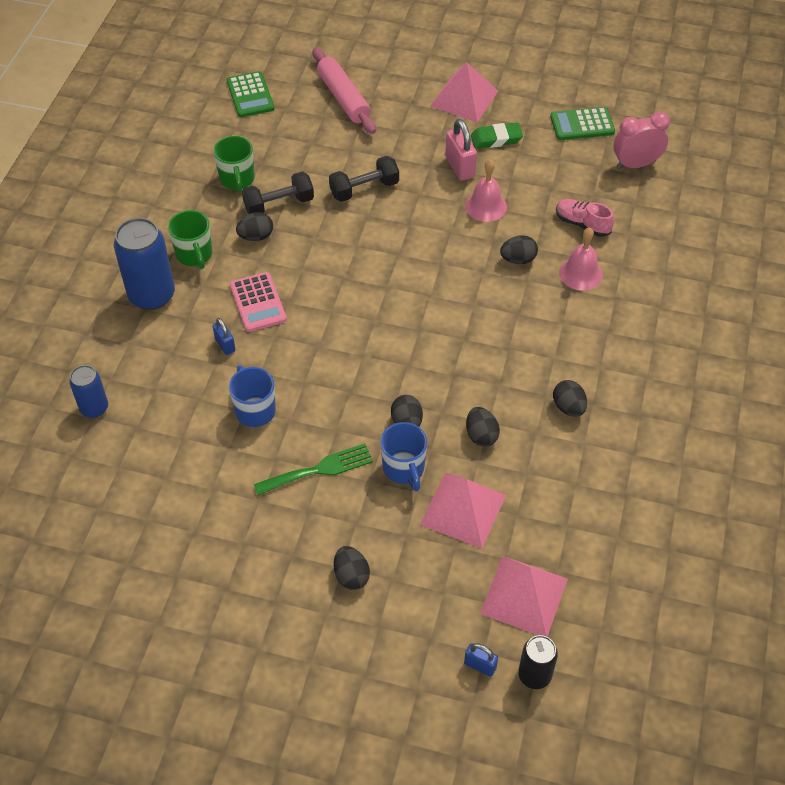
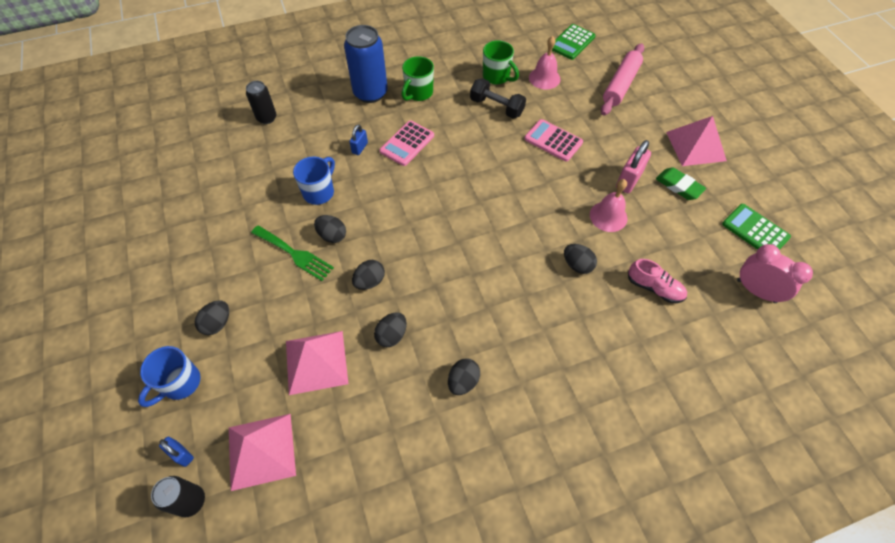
camera: 55 degrees right, 5 degrees up
(94, 408) = (267, 118): blue can -> black can
(237, 180) = (497, 77): green mug -> green mug turned 90 degrees counterclockwise
(256, 236) = (459, 112): black egg -> black egg (332, 235)
(364, 189) = (553, 141): black dumbbell -> pink calculator
(404, 469) = (328, 303): blue mug -> blue mug (180, 383)
(480, 665) = (181, 454): blue padlock -> blue padlock turned 45 degrees counterclockwise
(580, 273) = (603, 315): pink bell -> pink bell (544, 78)
(582, 224) = (654, 288): pink shoe -> pink shoe turned 120 degrees clockwise

